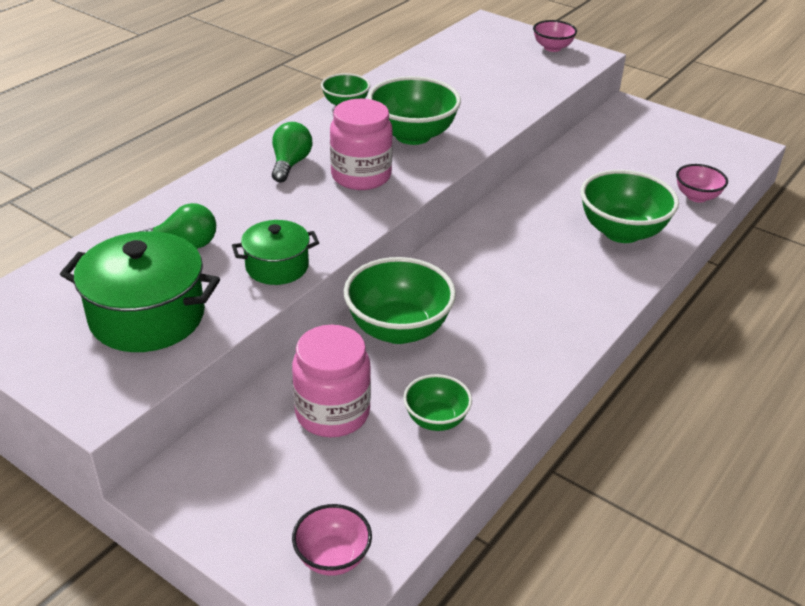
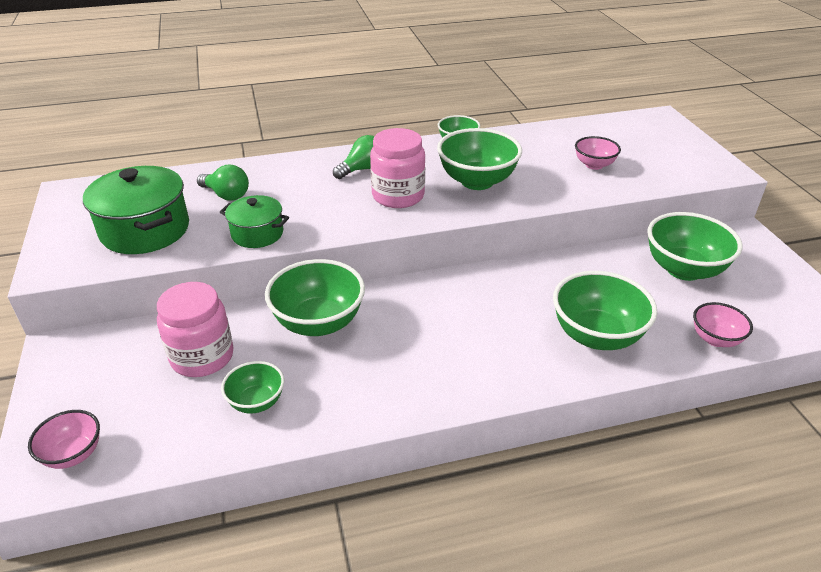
camera: 40 degrees right, 0 degrees up
(552, 48) = (695, 154): pink bowl -> pink bowl (594, 165)
(620, 153) = (684, 269): none -> green bowl

